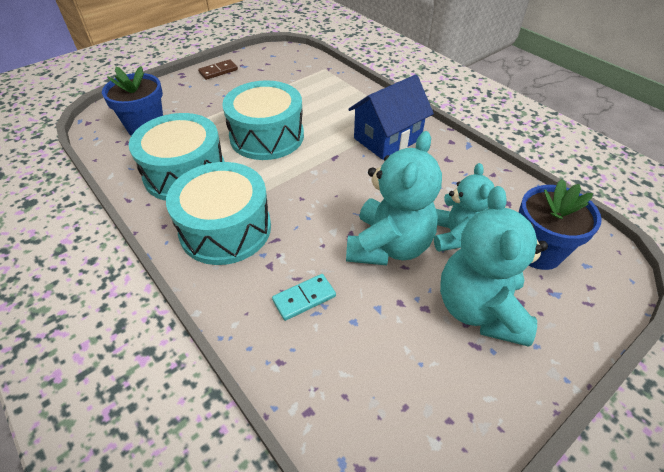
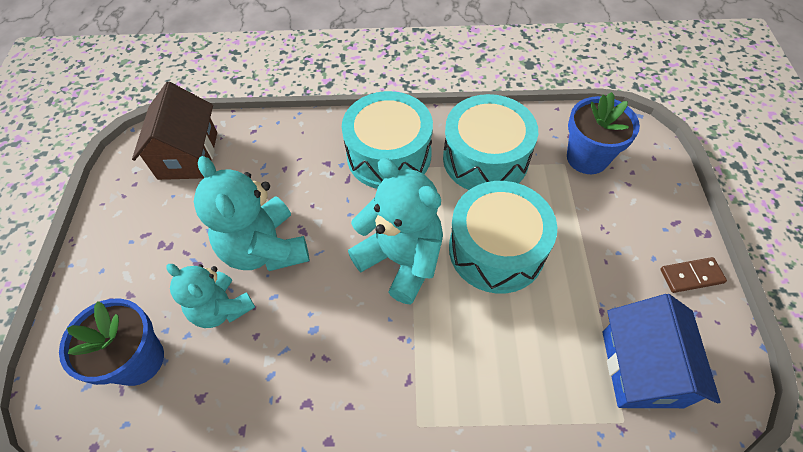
camera: 130 degrees right, 10 degrees up
(218, 71) = (691, 276): brown domino -> brown domino turned 75 degrees clockwise
(304, 298) = (280, 166): turquoise domino -> none
(367, 400) = (188, 155): none -> brown house
(387, 139) = (395, 368): blue house -> blue house (641, 368)
(480, 309) = (157, 261): turquoise teddy bear -> turquoise teddy bear (401, 260)

